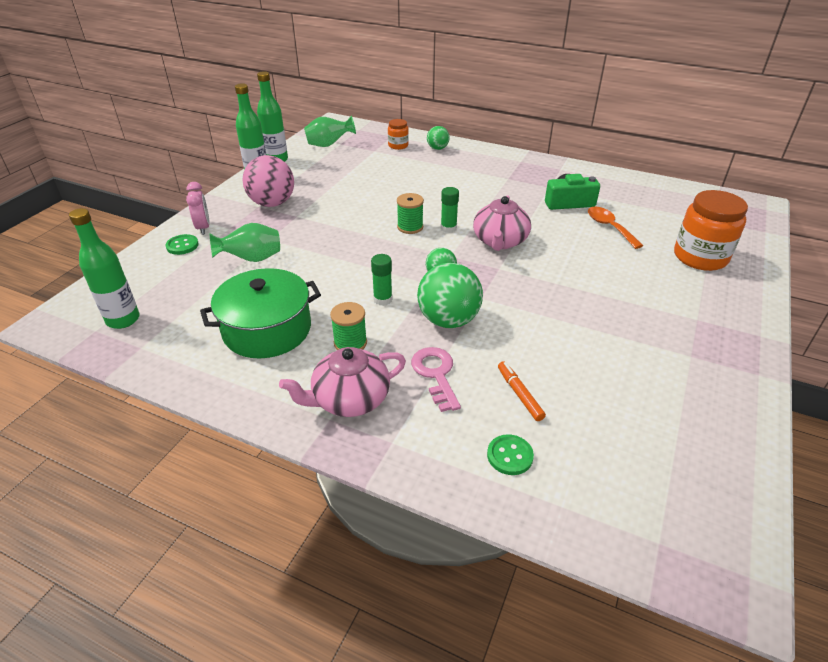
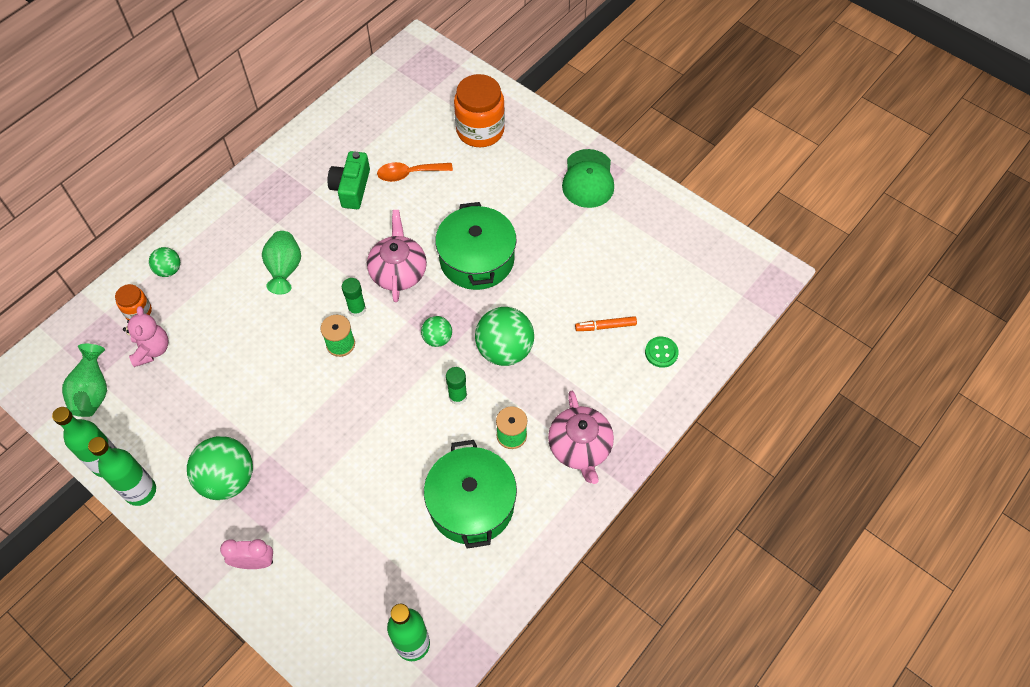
camera: 75 degrees left, 20 degrees up
(182, 245) = (287, 586): green button -> none
(252, 259) = (344, 510): green vase -> green vase (285, 270)
(272, 203) = (228, 479): pink ball -> green ball
(369, 156) = (152, 350): none -> pink teddy bear
(436, 374) = (569, 378): pink key -> none
(500, 241) = (398, 271): pink teapot -> pink teapot turned 120 degrees counterclockwise
(544, 283) = (477, 259): none -> green pot
(714, 344) = (588, 179): none -> green cap

